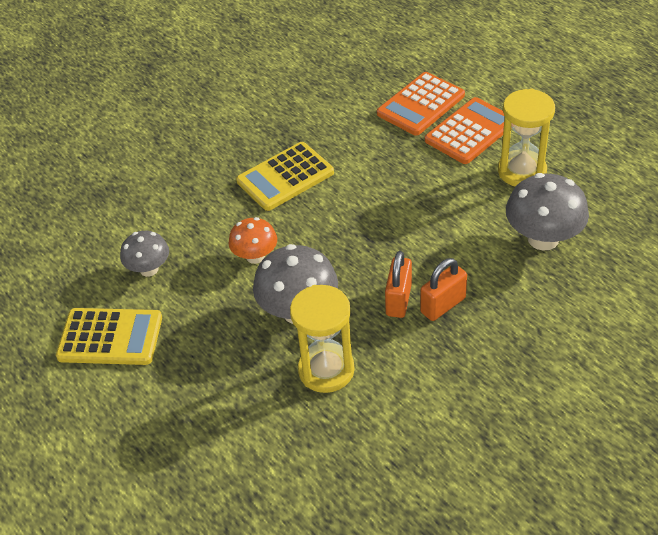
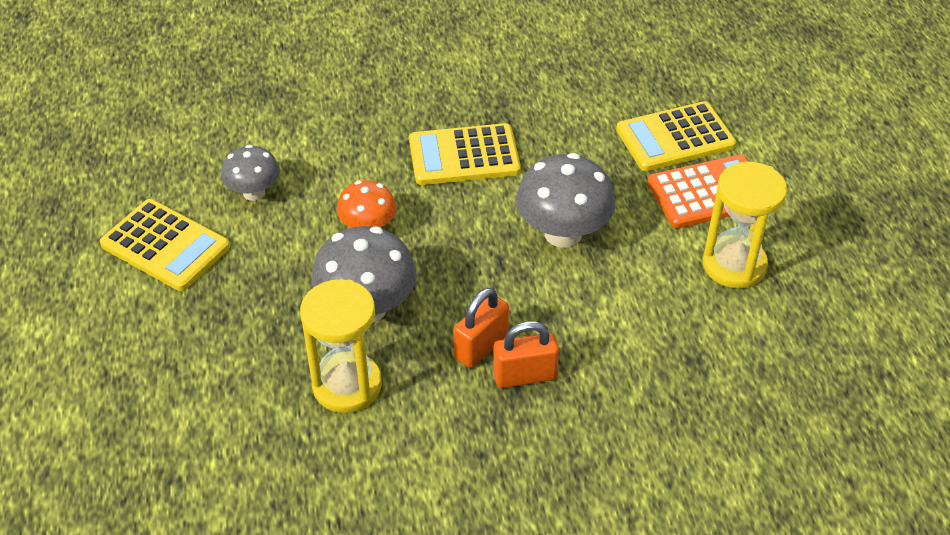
camera: 25 degrees right, 0 degrees up
(420, 104) = (675, 138): orange calculator -> yellow calculator
(543, 239) = (698, 354): grey mushroom -> grey mushroom (563, 233)

